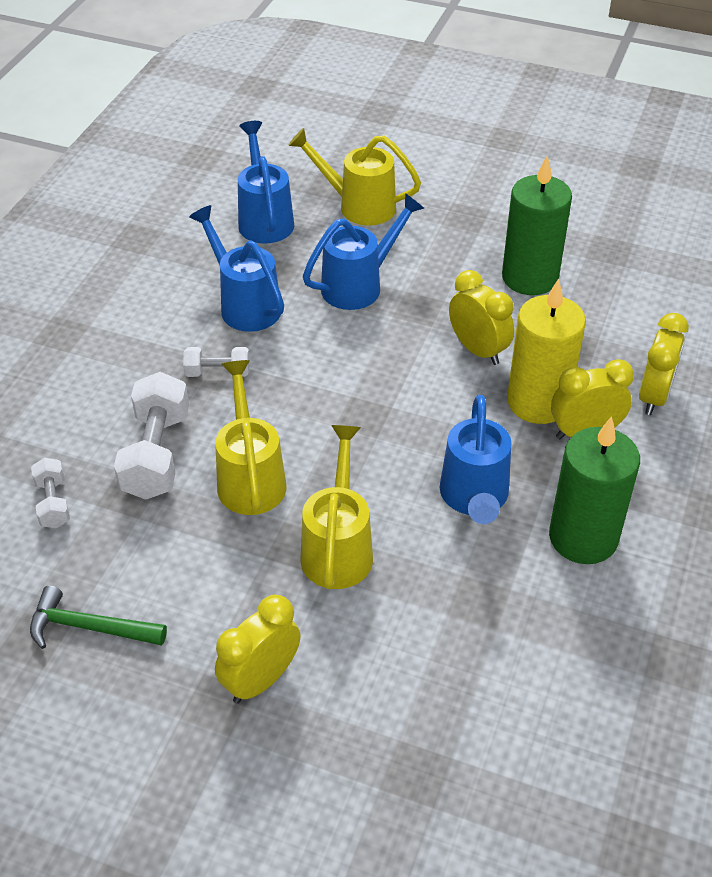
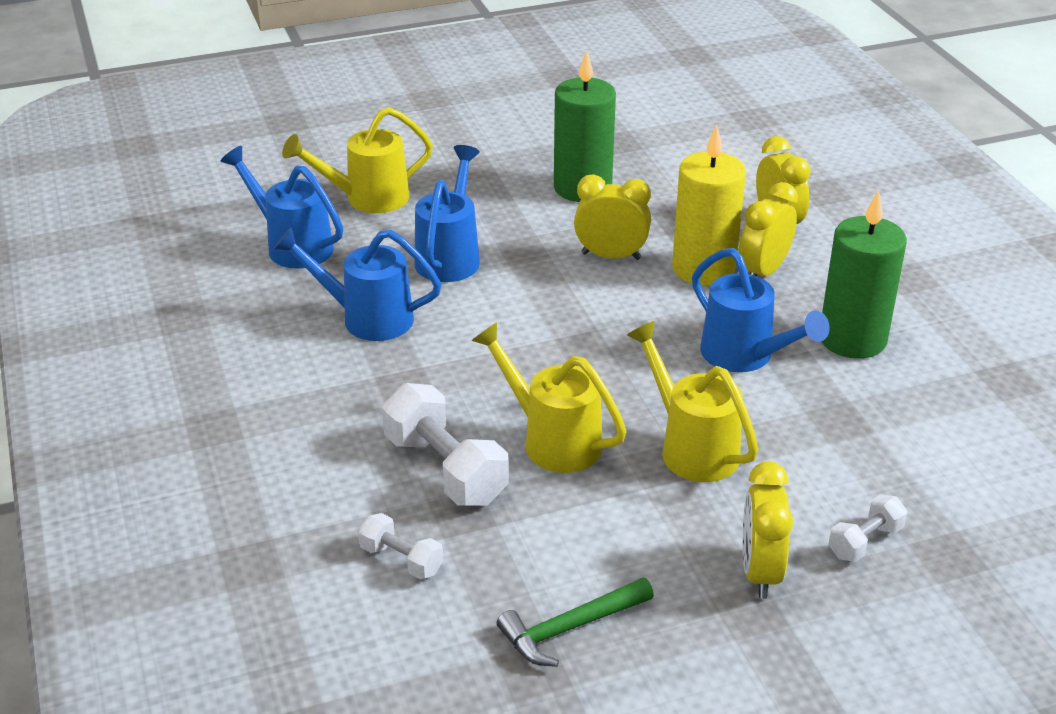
camera: 40 degrees left, 10 degrees down
(218, 372) = (414, 380): white dumbbell -> white dumbbell (865, 541)

